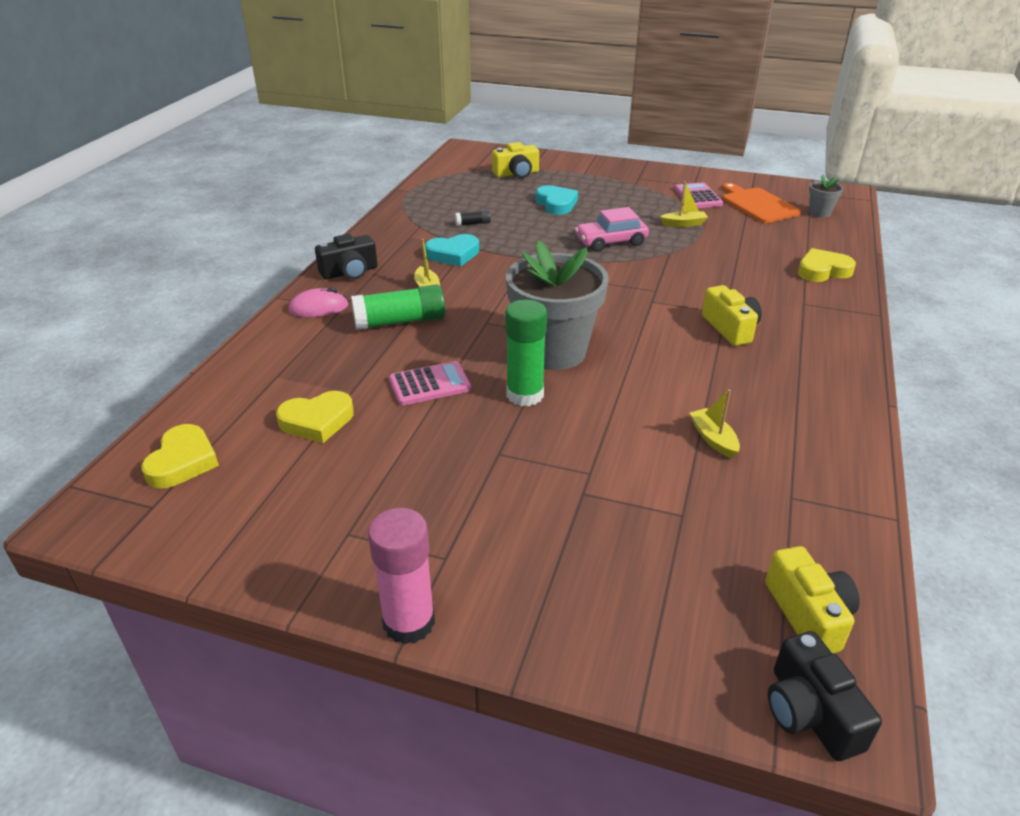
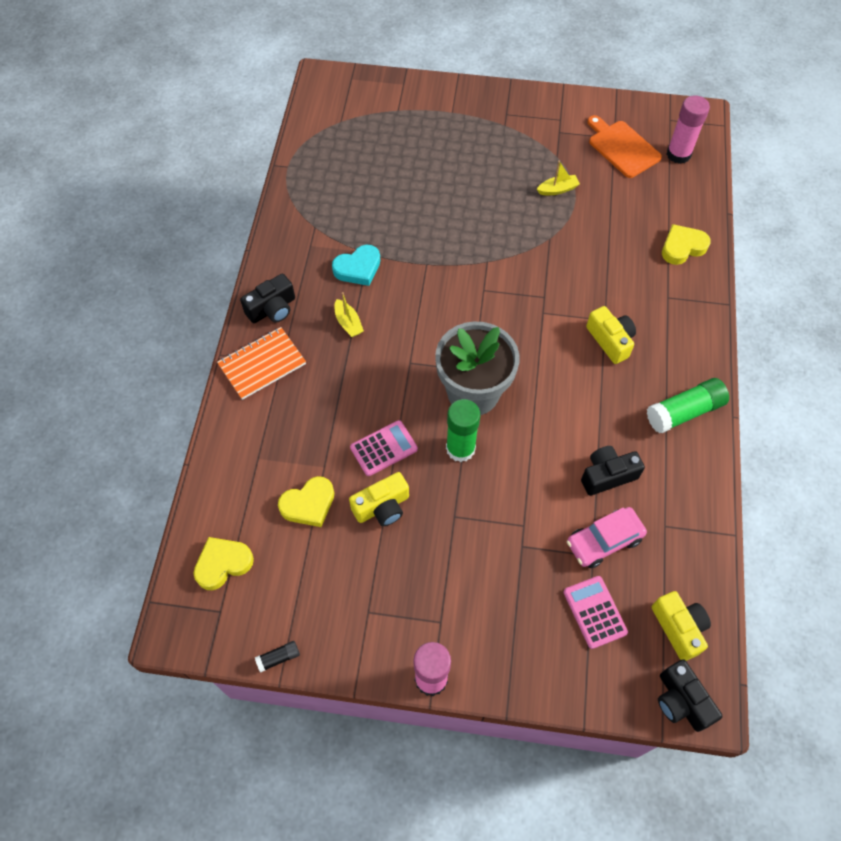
camera: 10 degrees left, 25 degrees up
(183, 461) = (223, 564): yellow heart -> yellow heart turned 120 degrees counterclockwise
(319, 308) = (262, 364): pink mouse -> orange notebook
(400, 321) = (337, 372): green glue stick -> green glue stick (684, 412)
(473, 224) = (364, 216): black glue stick -> black glue stick (278, 658)
(516, 174) = (386, 121): yellow camera -> yellow camera (382, 507)
(556, 204) = (435, 171): turquoise heart -> none
(611, 242) = (496, 229): pink car -> pink car (604, 541)
(698, 197) = (566, 141): pink calculator -> pink calculator (594, 612)
(713, 439) = (607, 475): yellow boat -> black camera
(819, 213) = (678, 154): grey flower pot -> pink glue stick

